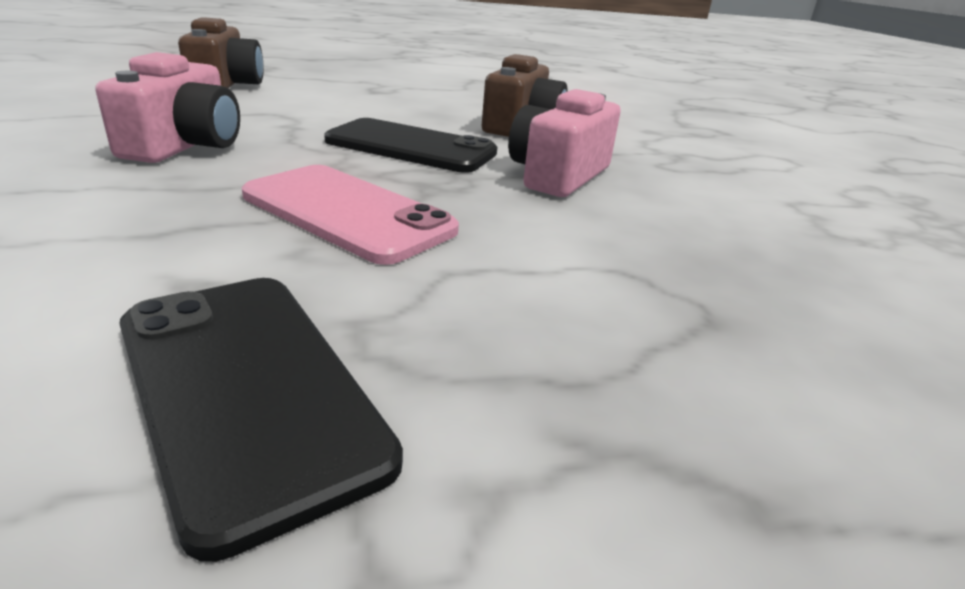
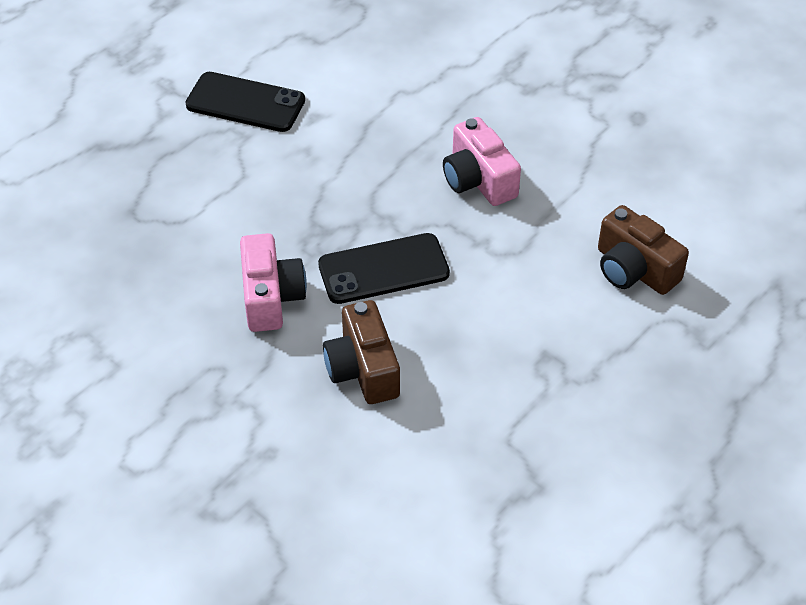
camera: 145 degrees right, 20 degrees up
(347, 213) = (324, 183): pink phone -> none

